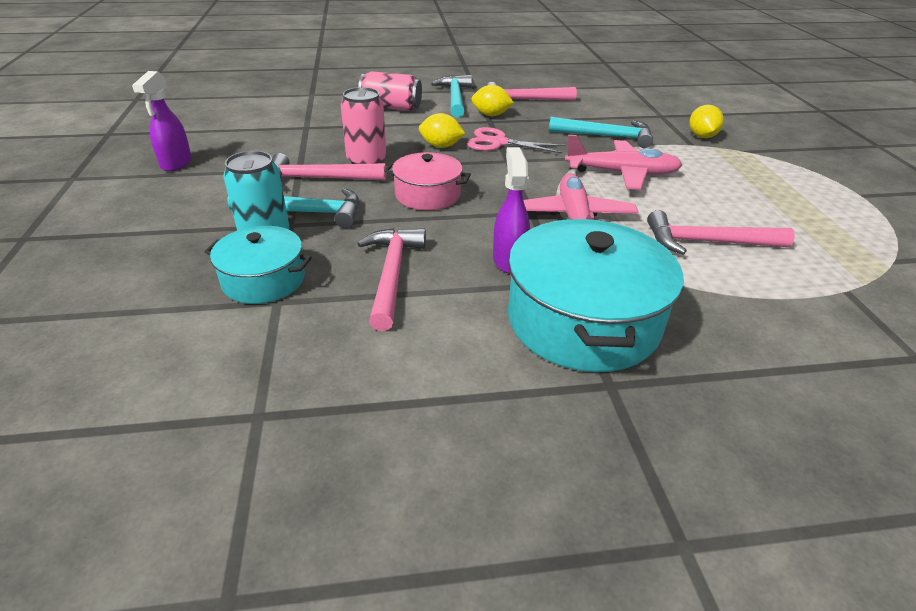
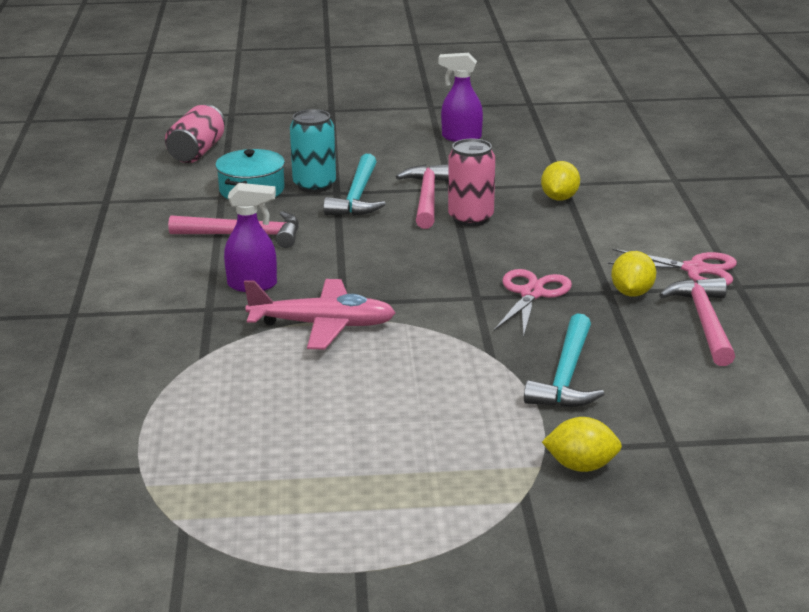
camera: 95 degrees right, 10 degrees down
(391, 107) = (641, 227): pink can -> pink can (197, 152)
(427, 195) = (387, 249): pink pot -> none
(441, 146) = (516, 257): yellow lemon -> yellow lemon (559, 198)
(455, 98) = (695, 269): turquoise hammer -> pink scissors
(582, 320) = (151, 311): turquoise pot -> none
(622, 173) = (439, 371): pink plane -> none
(707, 242) = (258, 400): pink hammer -> none

